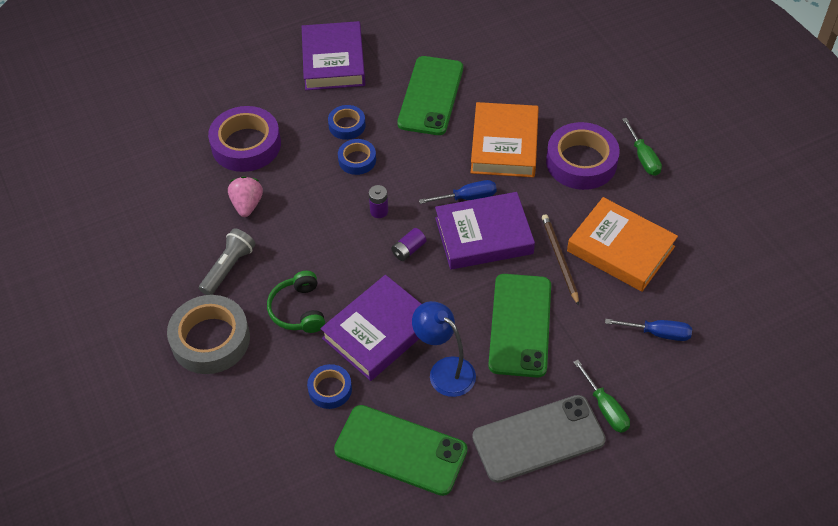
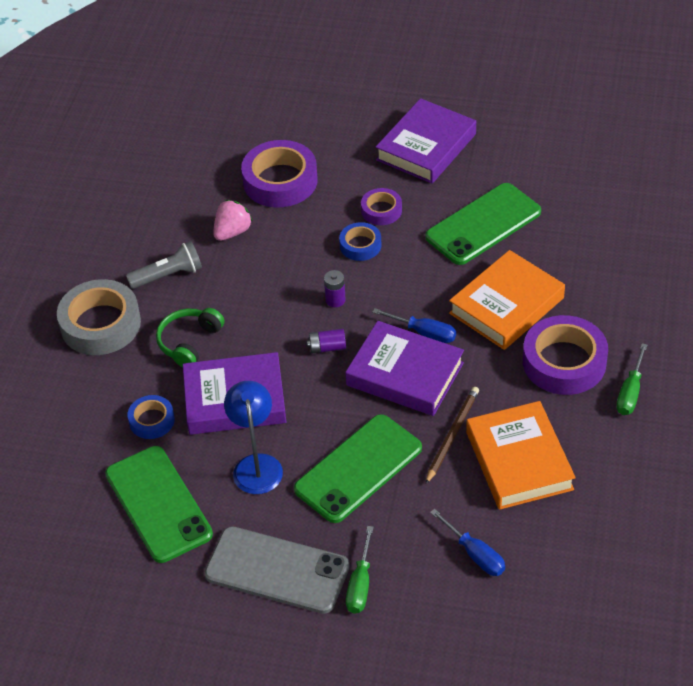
camera: 40 degrees right, 5 degrees down
(347, 125) = (381, 210): blue tape -> purple tape

